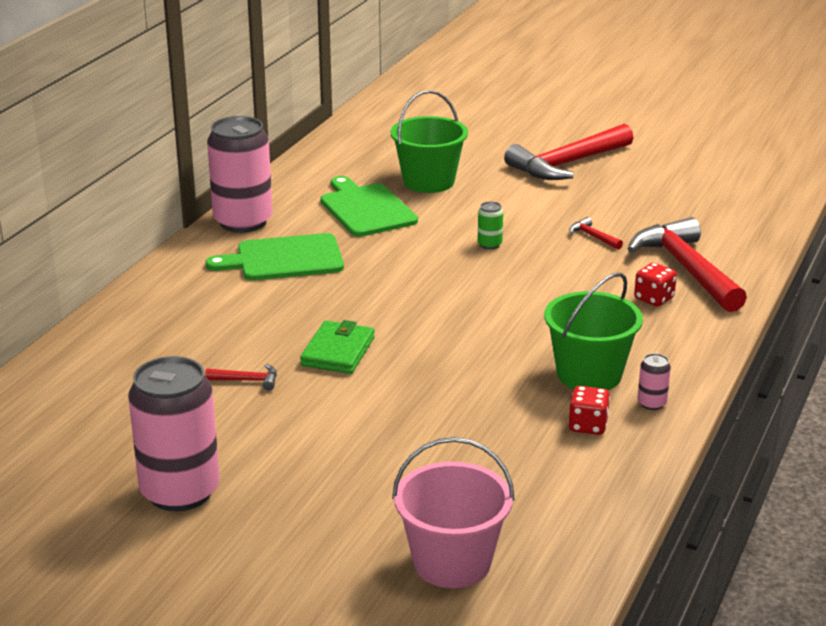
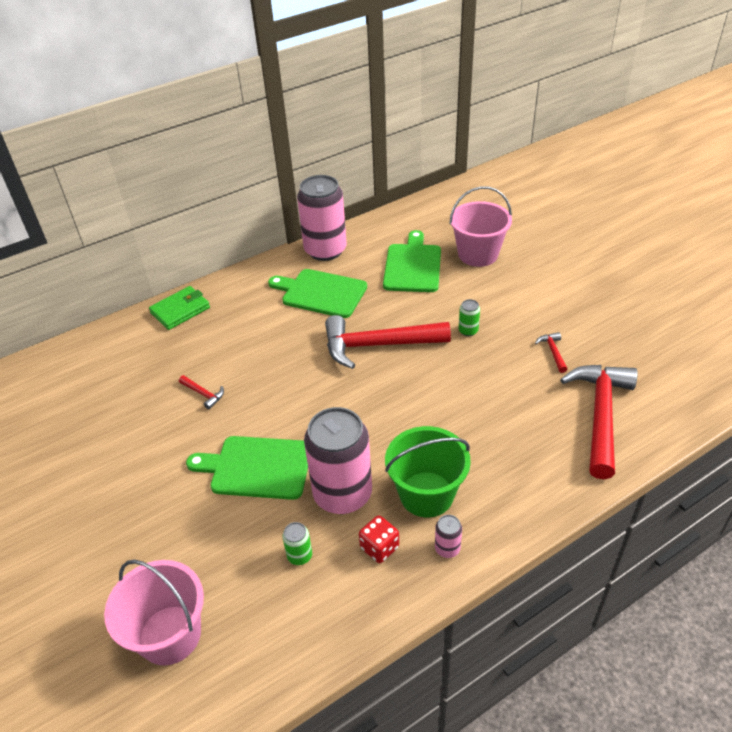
camera: 35 degrees right, 15 degrees up
(180, 492) = (81, 474): pink can -> pink can (342, 494)
(338, 352) = (279, 392): green wallet -> green wallet (180, 310)
(387, 415) = (257, 467): none -> green cutting board
(429, 181) = (478, 254): green bucket -> pink bucket
(516, 460) = (299, 556): none -> green can
(567, 164) = (597, 270): red hammer -> red hammer (378, 345)
(654, 298) = (546, 436): red dice -> none

